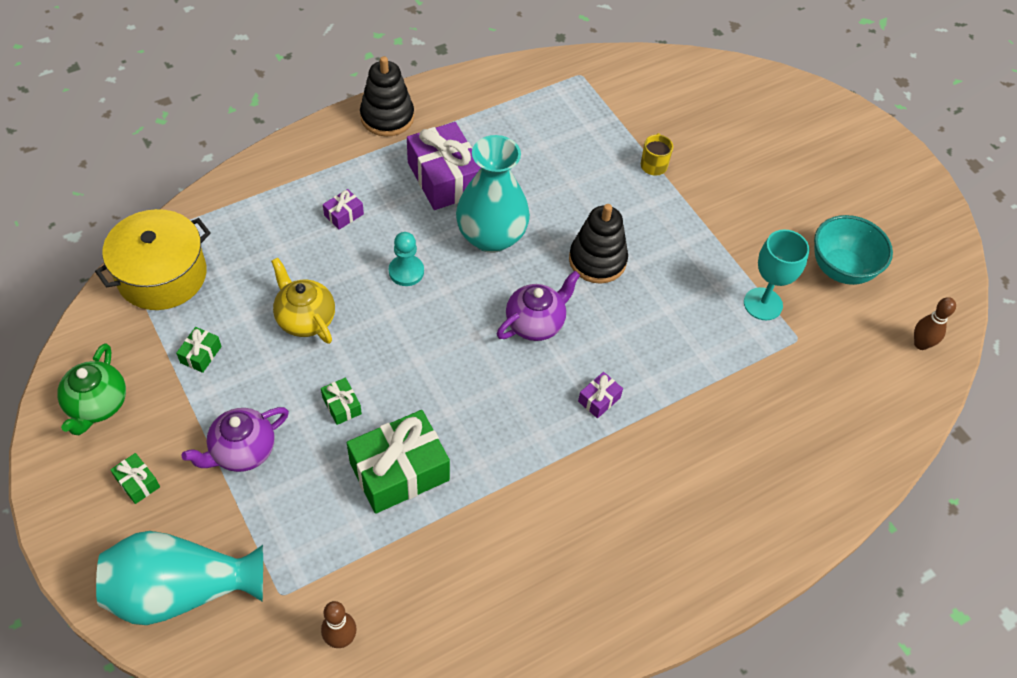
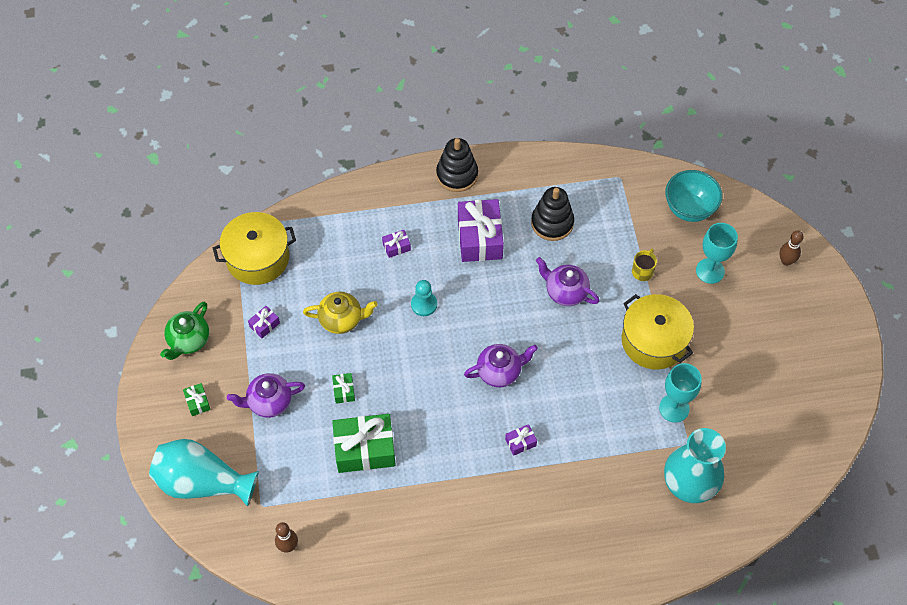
camera: 25 degrees right, 5 degrees up
(201, 354) = (264, 325): green gift -> purple gift
(305, 319) = (342, 319): yellow teapot -> yellow teapot turned 105 degrees clockwise
(491, 237) = (495, 295): turquoise vase -> turquoise vase (689, 483)
(574, 210) = (565, 292): none -> purple teapot
(597, 260) = (565, 337): black stacking toy -> black stacking toy (552, 223)
(703, 236) = (654, 341): none -> yellow pot
(728, 145) = (710, 271): none -> turquoise goblet
(841, 269) = (749, 399): turquoise bowl -> turquoise bowl (689, 209)
(921, 344) = (780, 476): brown bowling pin -> brown bowling pin (786, 261)

